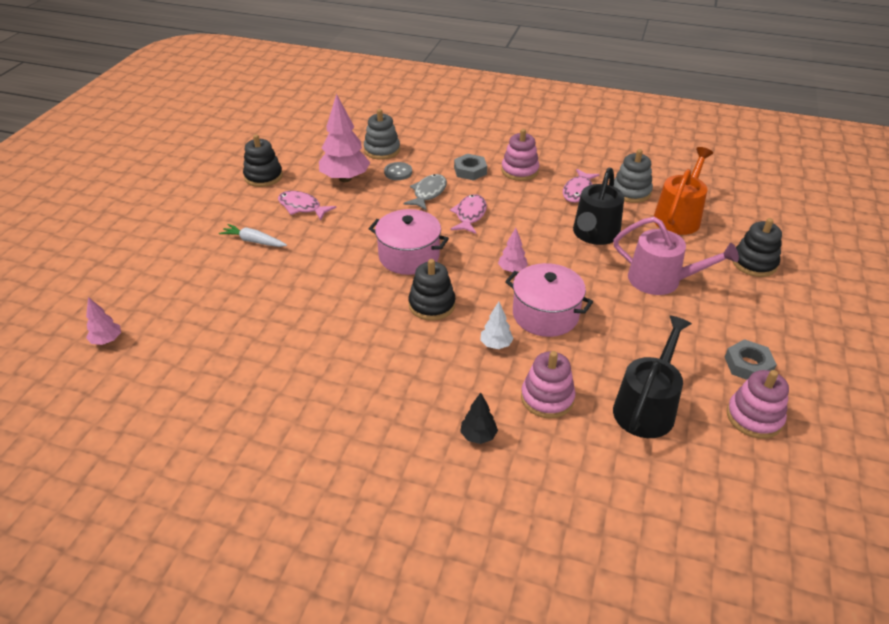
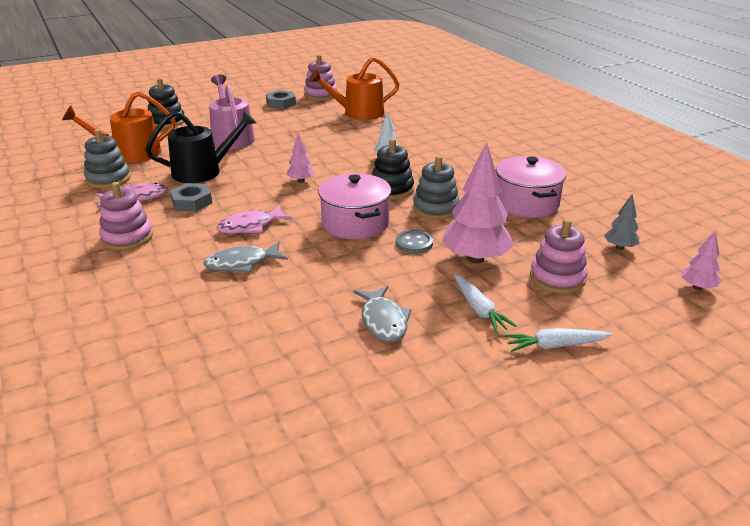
camera: 135 degrees left, 10 degrees down
(186, 350) = (619, 247): none -> grey tree
(191, 243) = (555, 346): none -> white carrot
(263, 176) = (375, 399): black stacking toy -> none
(302, 207) = (383, 321): pink fish -> grey fish
(345, 179) = (287, 330): pink tree -> pink tree (475, 258)
(382, 150) = (182, 346): grey stacking toy -> grey stacking toy (436, 208)
(398, 172) = (223, 303): grey button -> grey button (414, 243)
(470, 171) = (161, 263): grey nut -> grey nut (191, 202)
(478, 436) = (459, 137): black tree -> none
(545, 314) = (331, 155): pink pot -> pink pot (526, 203)
(547, 398) = (399, 132): pink stacking toy -> pink stacking toy (557, 278)
(646, 407) = (358, 113): black watering can -> orange watering can

